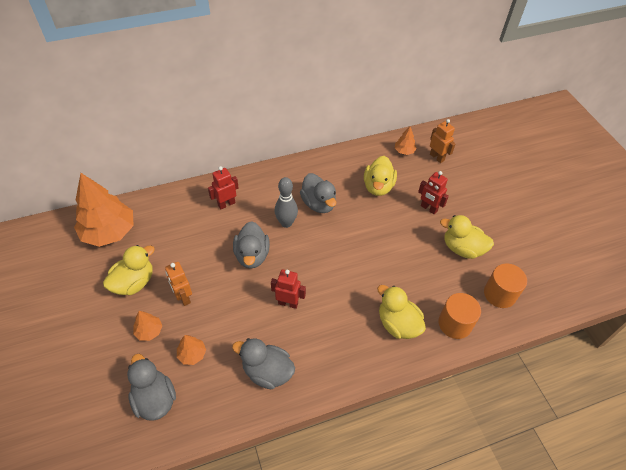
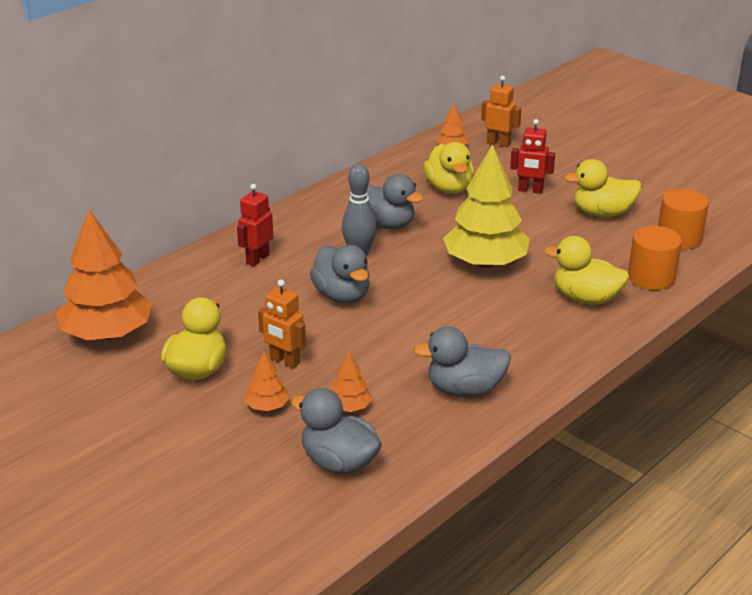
camera: 25 degrees left, 20 degrees down
(288, 303) = (432, 323): red robot -> none
(355, 263) = (485, 263): none -> yellow tree

